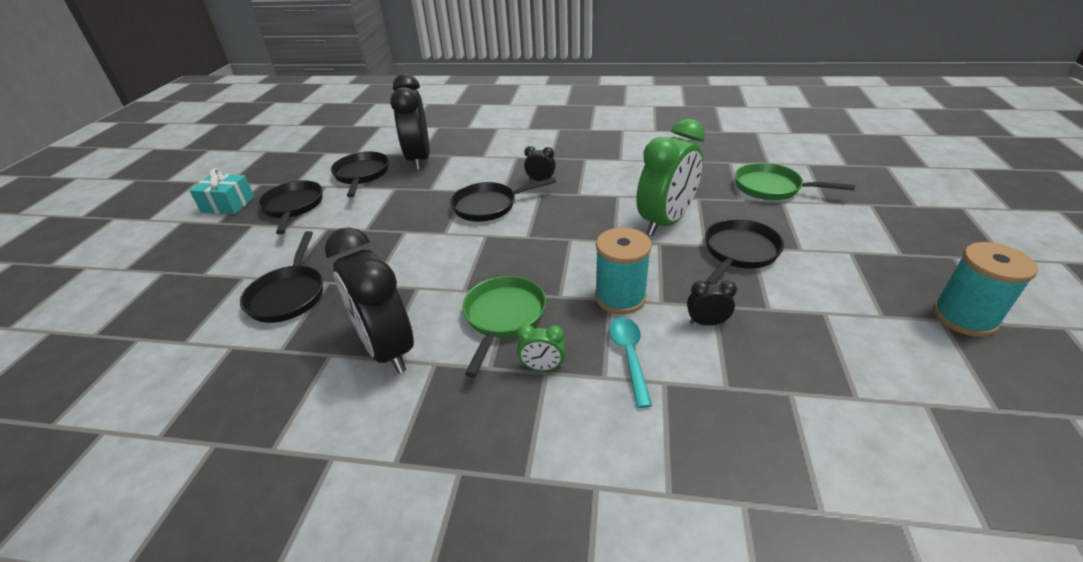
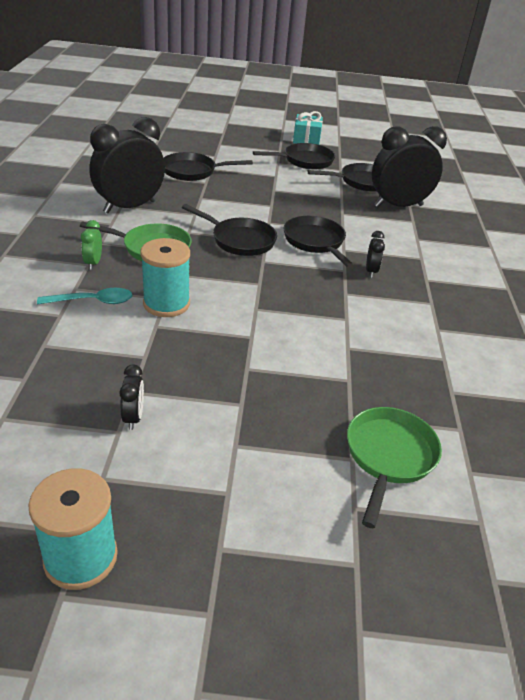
camera: 80 degrees right, 0 degrees up
(665, 222) = (292, 346): green clock -> none
(706, 323) = (122, 348): black clock -> black clock (133, 417)
(739, 252) = (231, 391): black pan -> black pan (239, 240)

